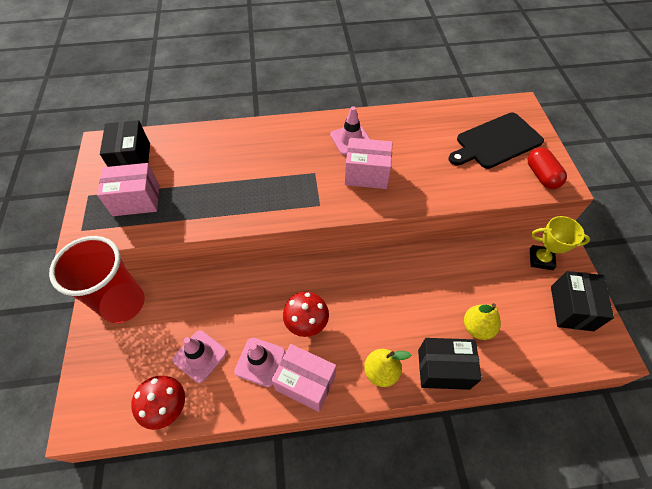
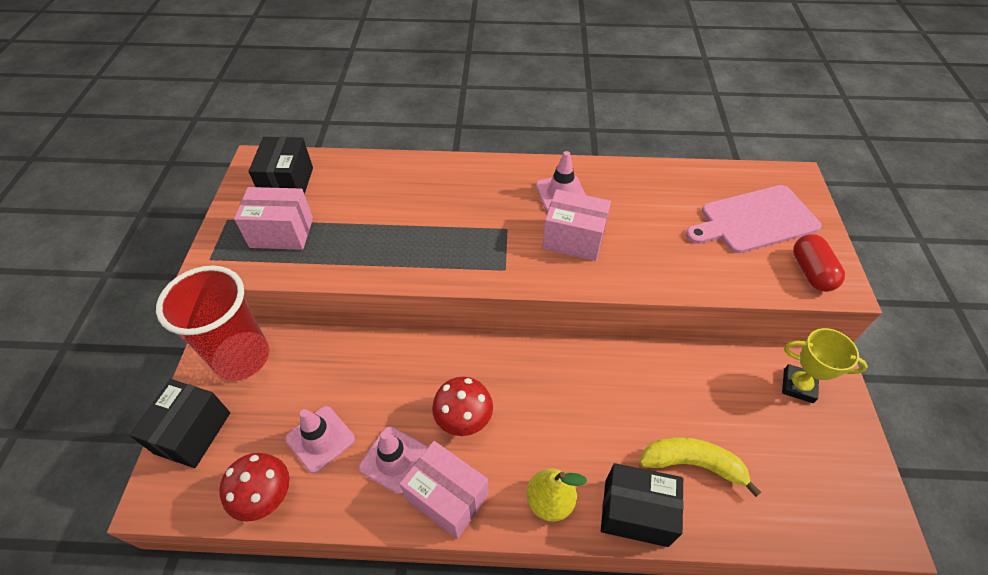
camera: 10 degrees right, 5 degrees down
(477, 327) = (692, 464): yellow pear -> yellow banana
(496, 142) = (754, 220): black cutting board -> pink cutting board
(571, 308) = (832, 460): black box -> black box (193, 432)

